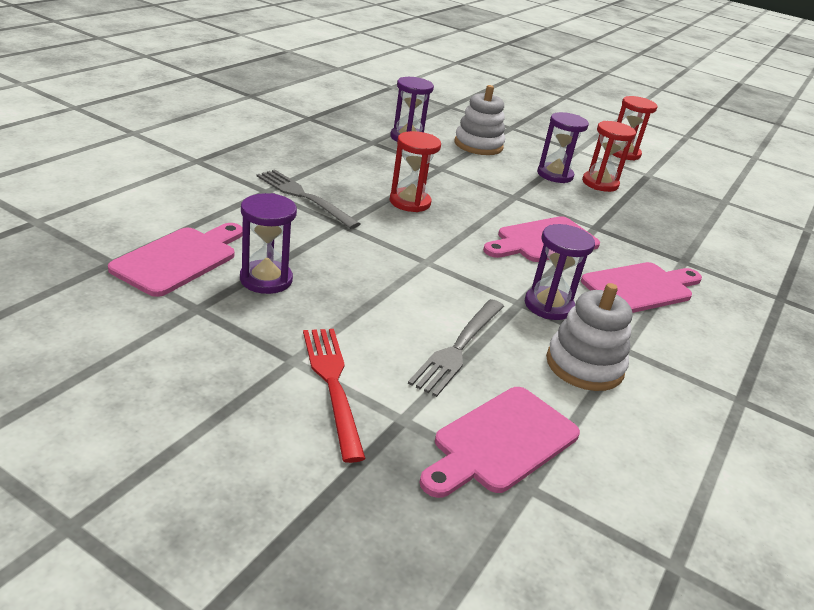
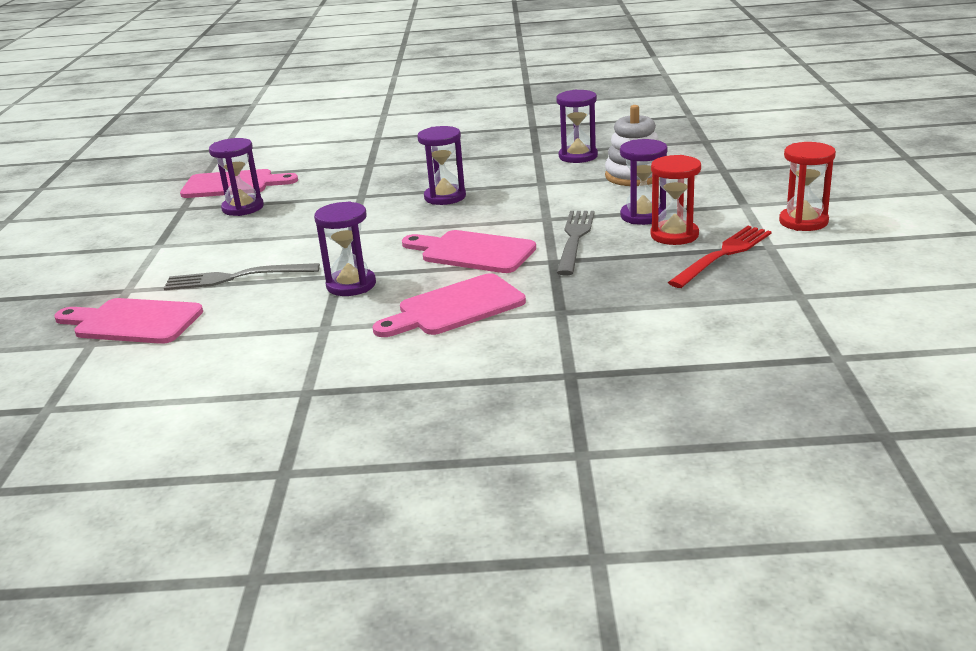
camera: 65 degrees right, 5 degrees down
(303, 196) = (382, 173): grey fork -> grey fork (575, 238)
(332, 383) = (144, 261): red fork -> red fork (723, 254)
(410, 202) = (445, 197): red hourglass -> purple hourglass
(584, 365) = (272, 320): white stacking toy -> none
(641, 288) = (455, 308): pink cutting board -> pink cutting board turned 120 degrees clockwise

